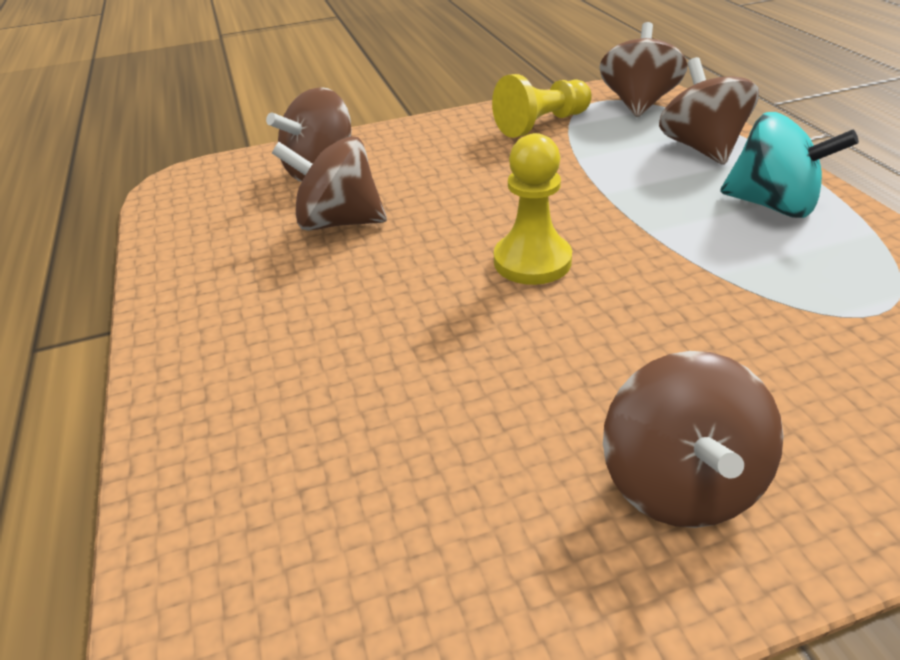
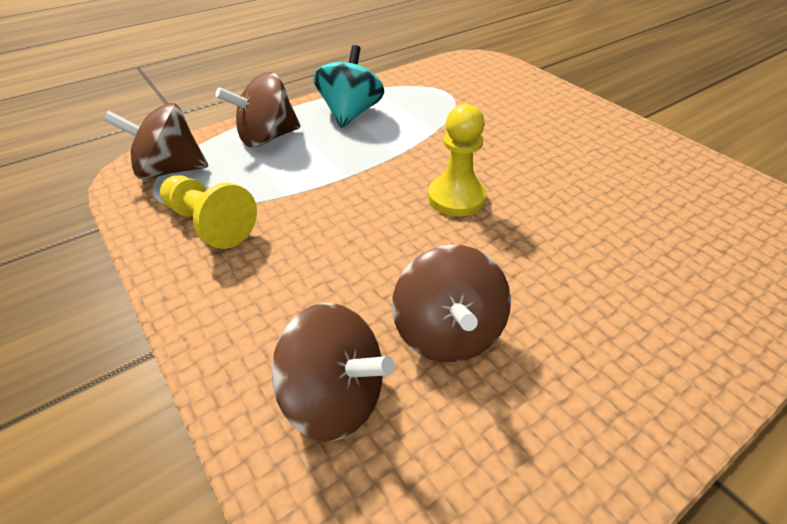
camera: 110 degrees left, 5 degrees up
(680, 483) = (601, 137): brown spinning top -> none

